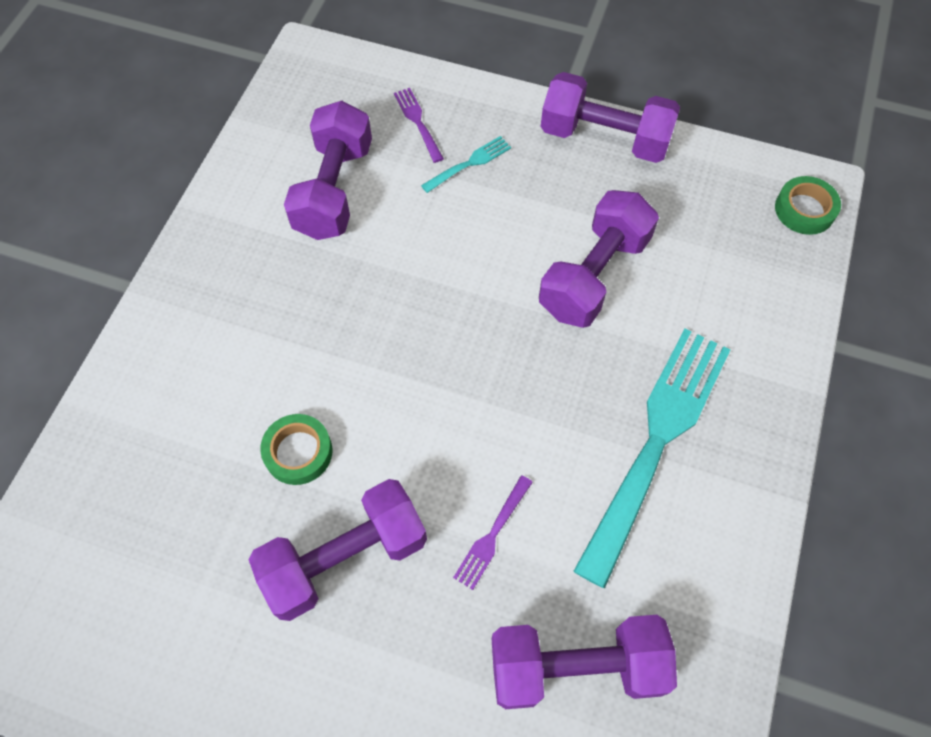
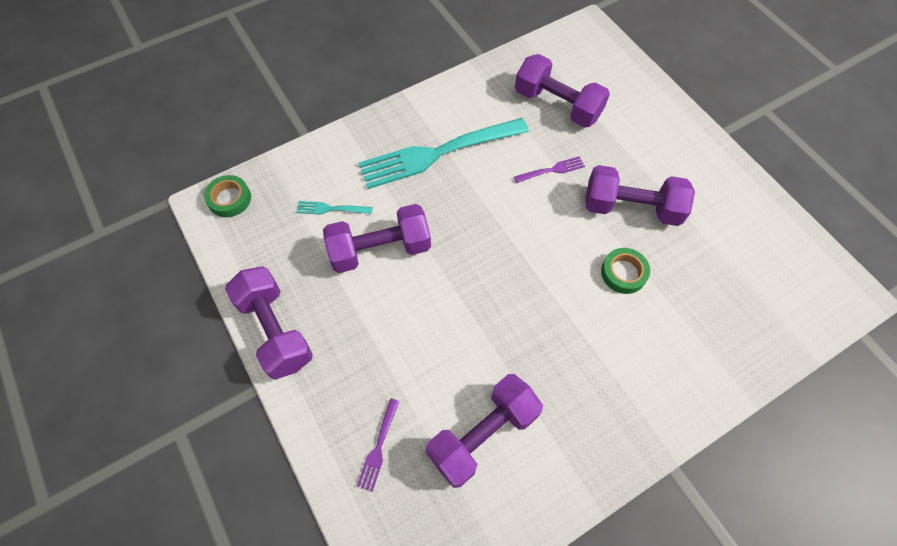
camera: 140 degrees left, 0 degrees up
(469, 164) = (377, 381): turquoise fork -> turquoise fork (331, 209)

